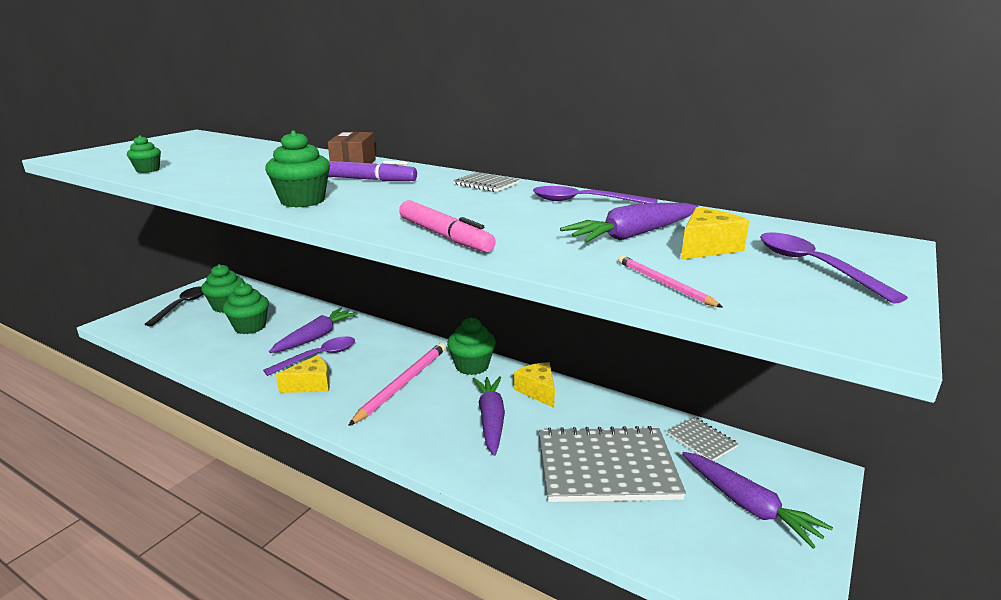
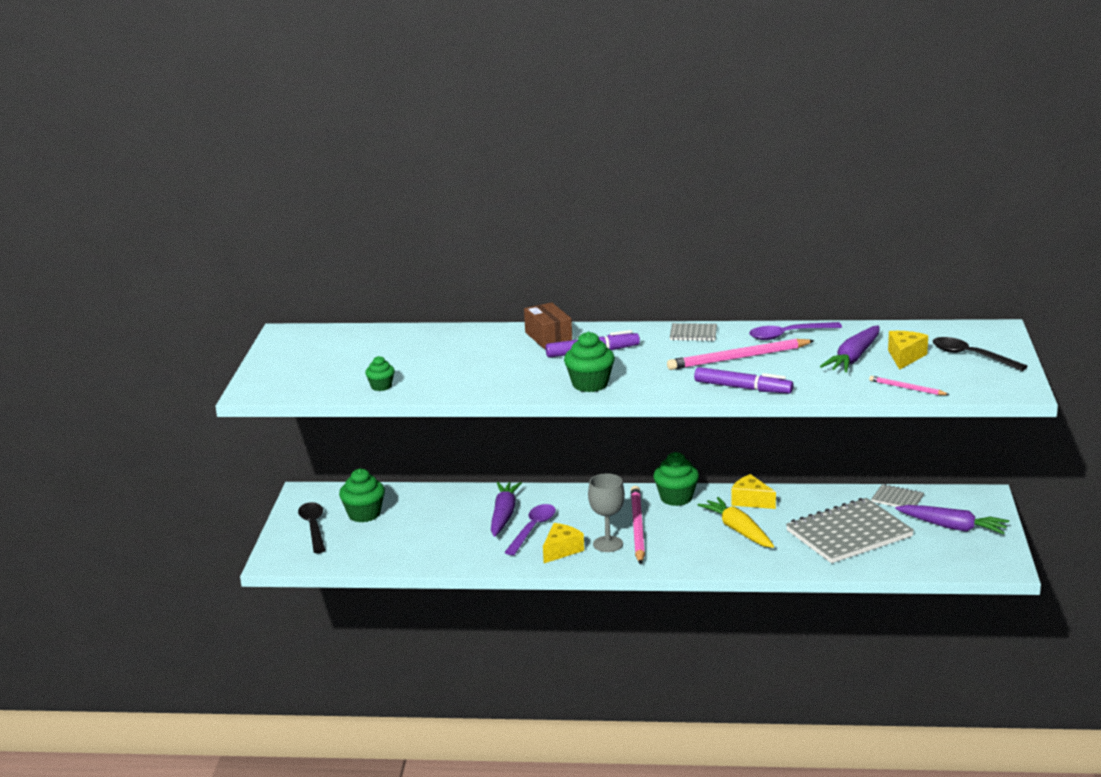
camera: 25 degrees left, 0 degrees up
(250, 327) = (424, 525): green cupcake -> none
(356, 392) = (608, 544): none -> grey goblet
(444, 236) = (743, 388): pink marker -> purple marker
(491, 420) = (738, 530): purple carrot -> yellow carrot
(493, 209) = (738, 358): none -> pink pencil
(813, 266) = (971, 356): purple spoon -> black spoon

